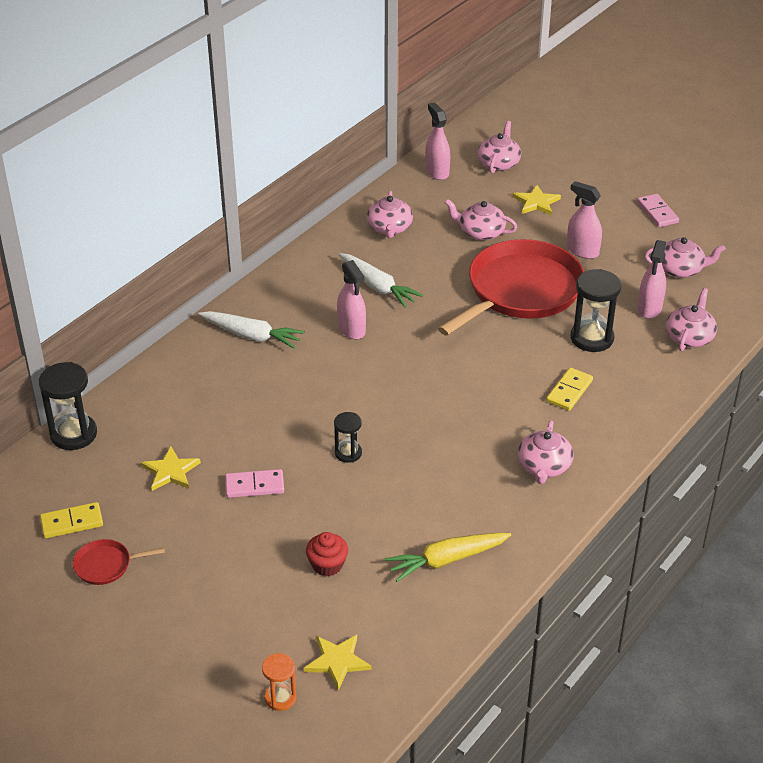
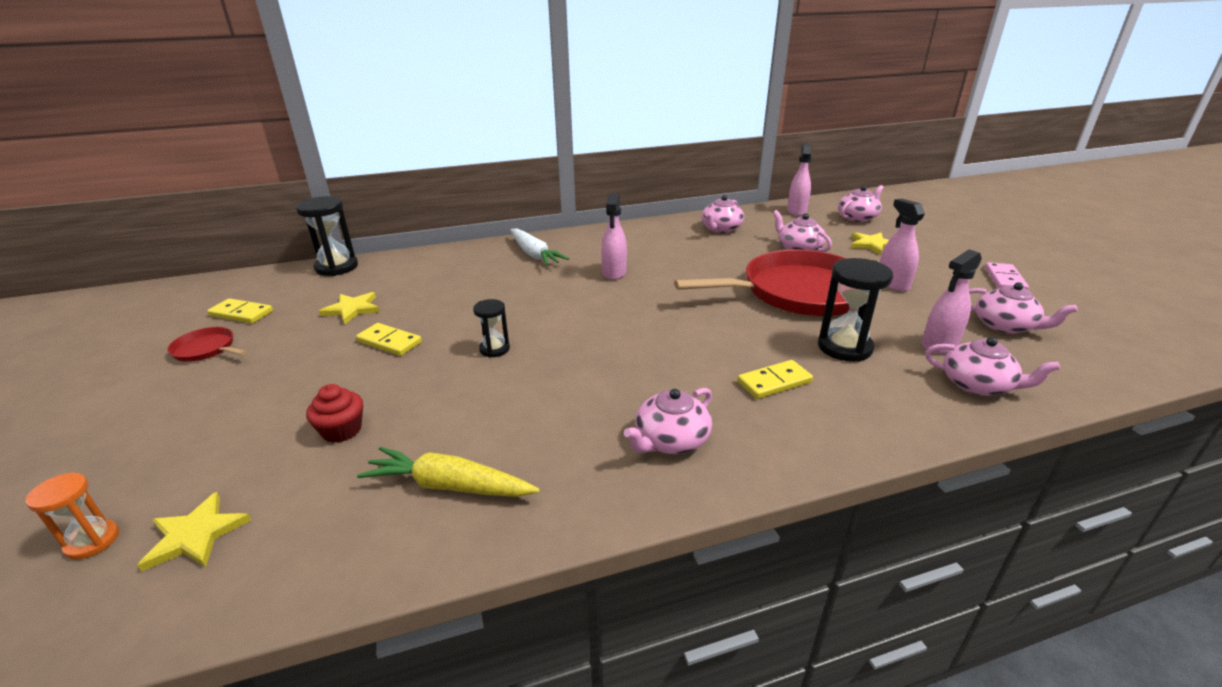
camera: 35 degrees right, 10 degrees down
(254, 486) = (389, 342): pink domino -> yellow domino
(377, 286) = (669, 255): white carrot -> none
(689, 337) = (978, 385): pink teapot -> pink teapot turned 60 degrees clockwise

